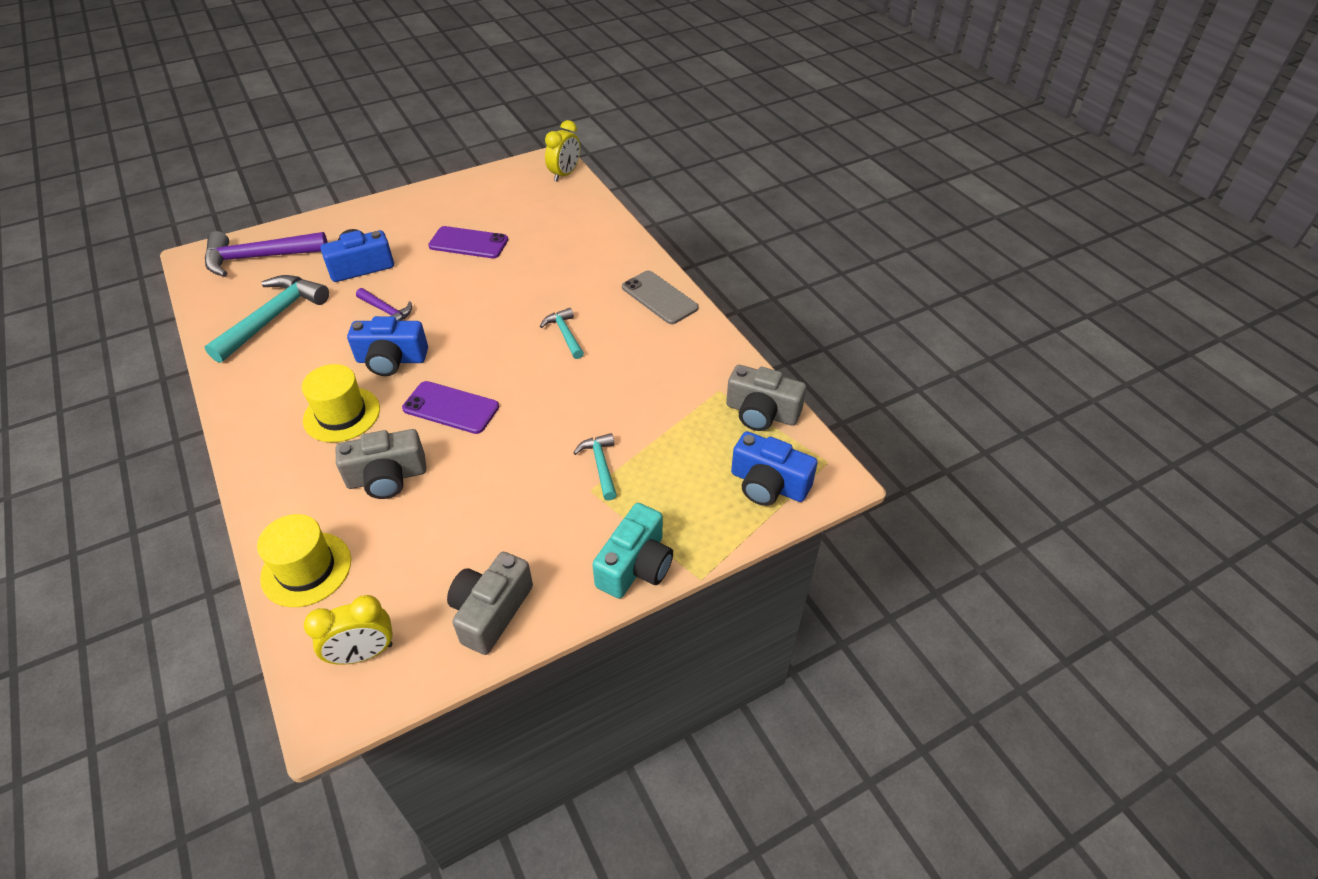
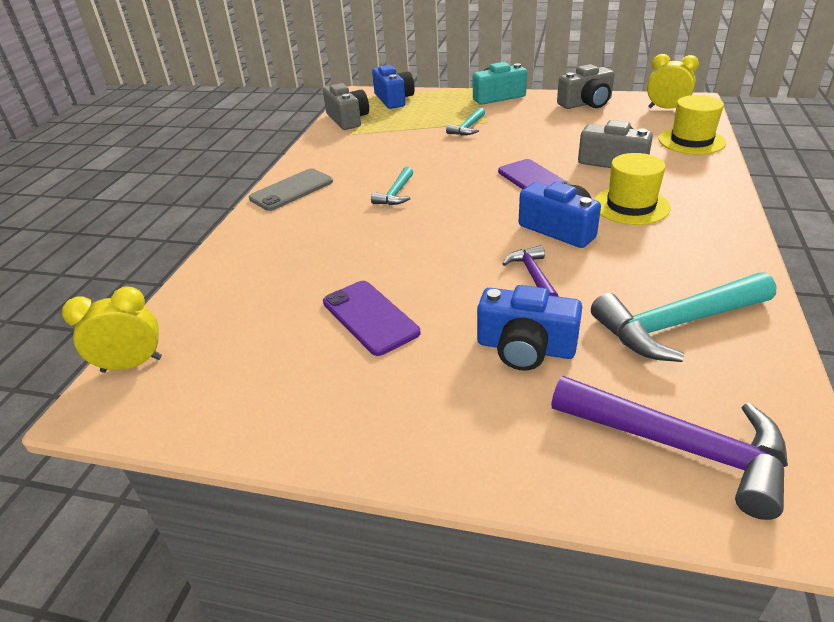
camera: 135 degrees left, 10 degrees down
(659, 298) = (292, 190): grey phone -> grey phone turned 45 degrees clockwise

